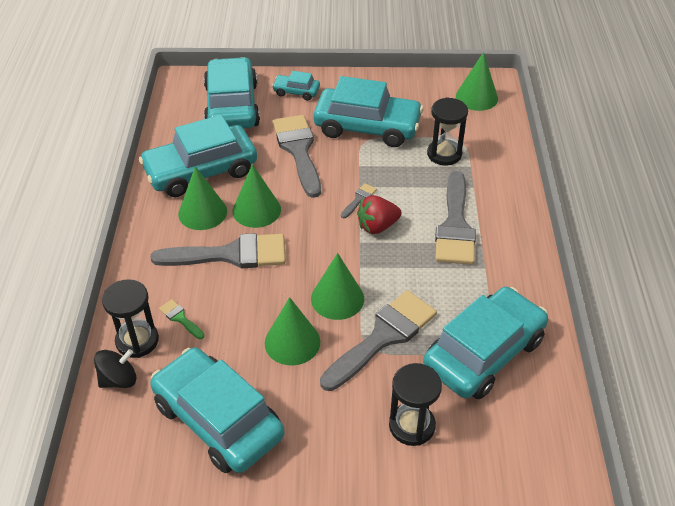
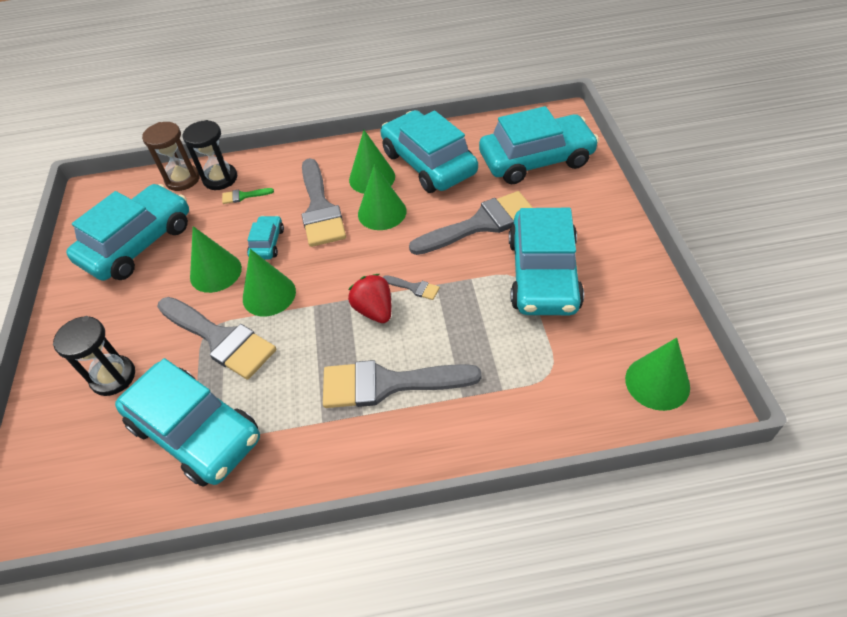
camera: 85 degrees right, 5 degrees up
(118, 380) = (182, 179): black spinning top -> brown hourglass
(180, 318) = (243, 196): green brush -> green brush turned 135 degrees counterclockwise
(296, 92) = (583, 202): turquoise car -> turquoise car (267, 243)
(444, 154) = (517, 358): black hourglass -> none

